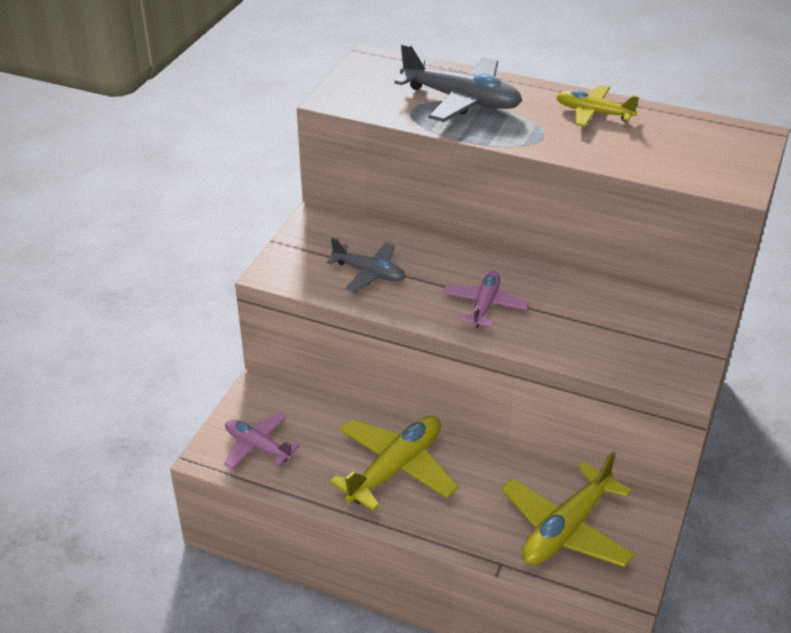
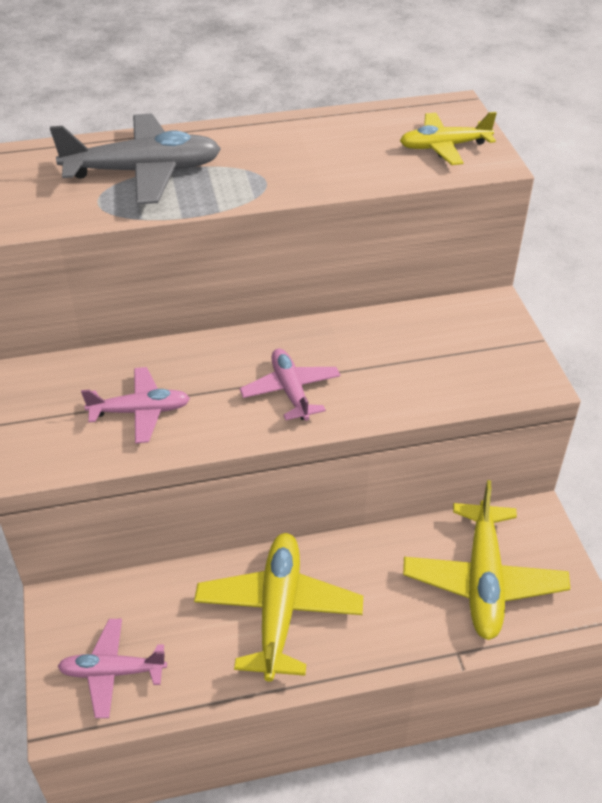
camera: 35 degrees left, 5 degrees up
(369, 273) = (140, 411): grey plane -> pink plane
(593, 113) = (290, 138): yellow plane -> yellow plane (444, 147)

